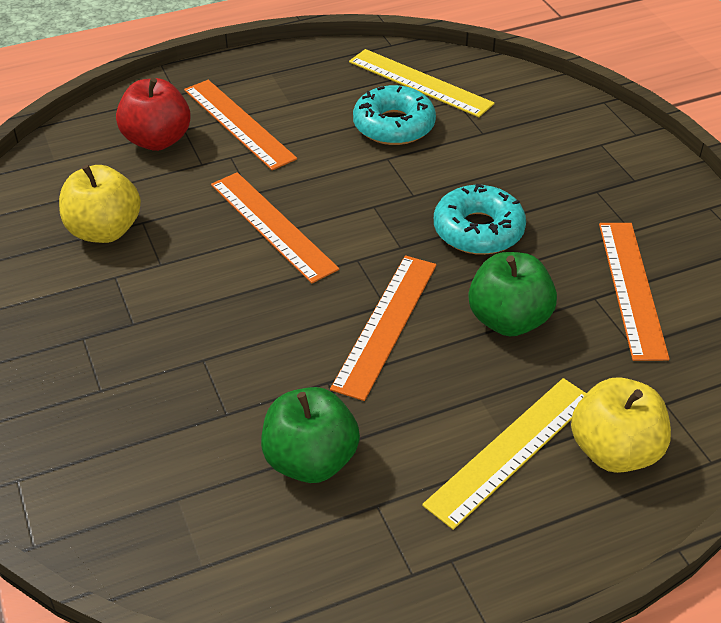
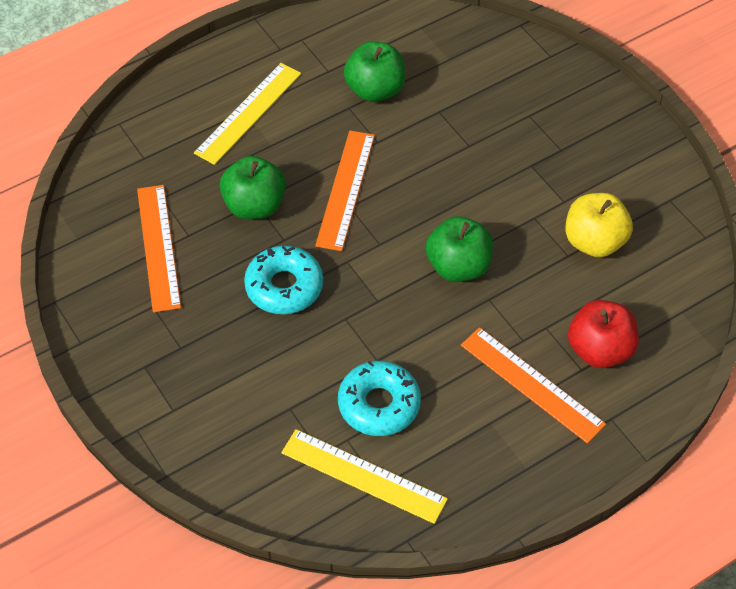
camera: 170 degrees right, 10 degrees up
(272, 226) = (458, 266): orange ruler -> green apple
(614, 451) = (181, 121): yellow apple -> none

